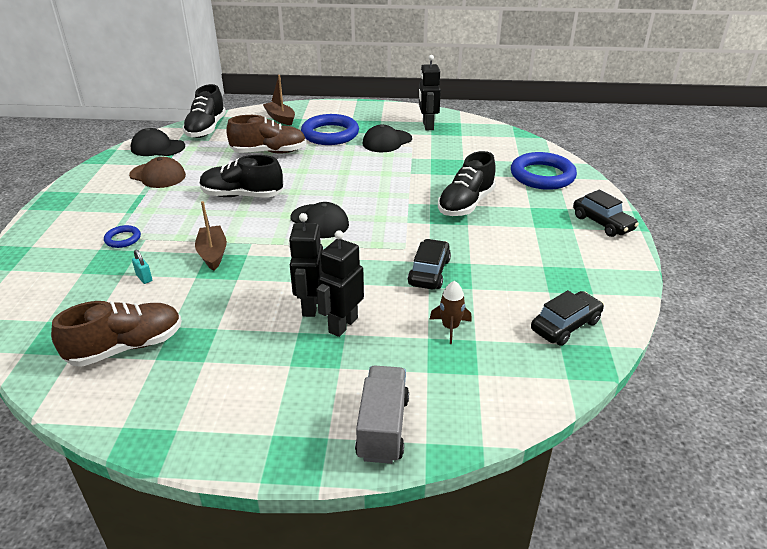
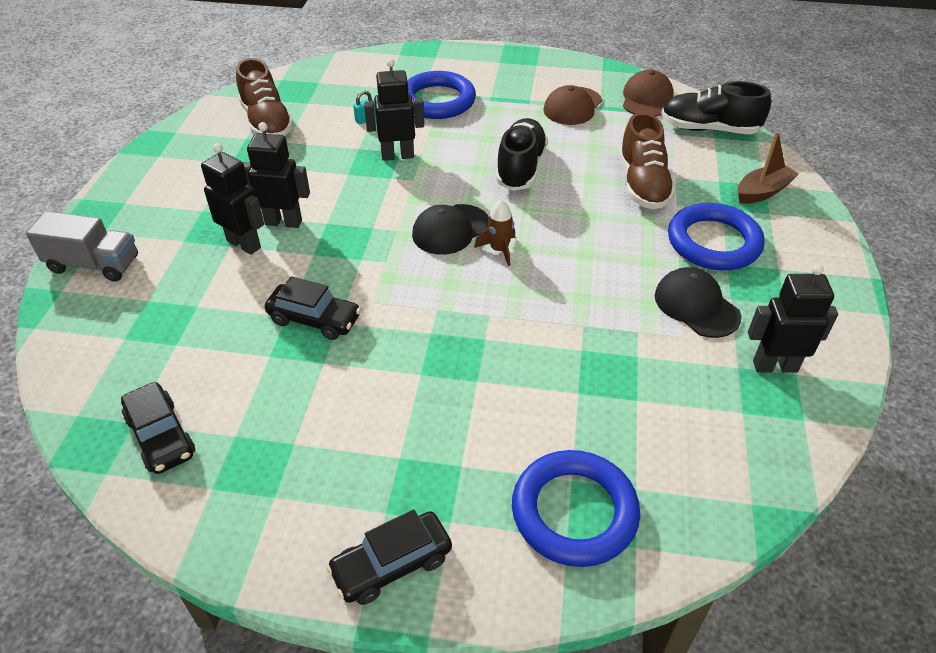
camera: 95 degrees right, 10 degrees up
(123, 239) = (437, 101): blue ring -> blue ring, size x2.13
(157, 147) = (646, 99): black cap -> brown cap
(213, 254) = (397, 155): brown boat -> black robot
(450, 327) = (205, 326): brown rocket -> brown rocket (499, 250)
(466, 204) = (478, 380): black shoe -> none

